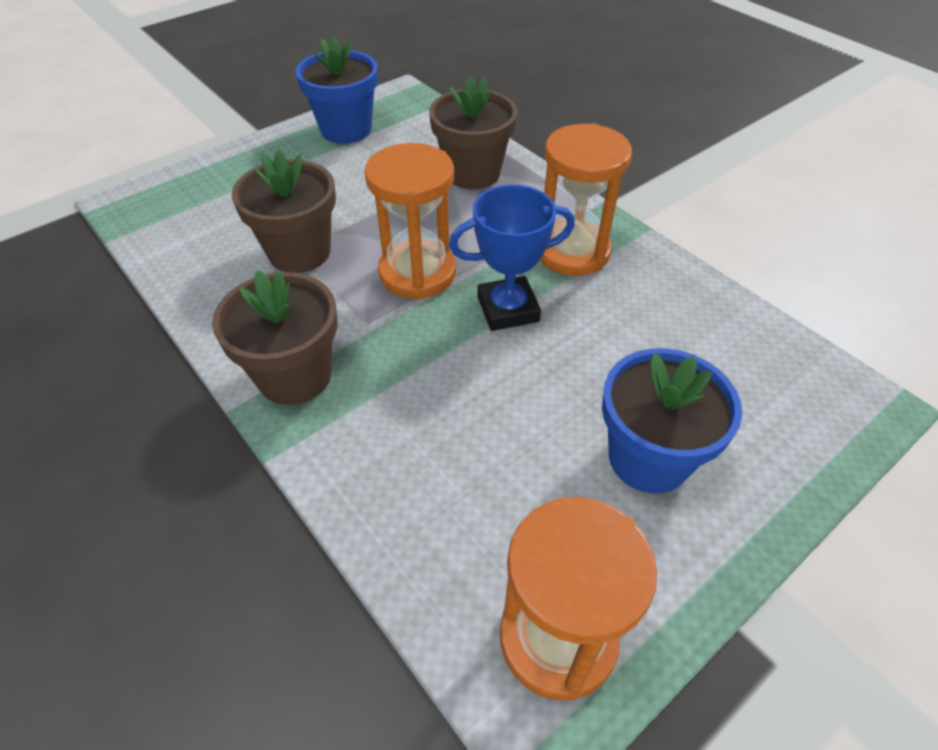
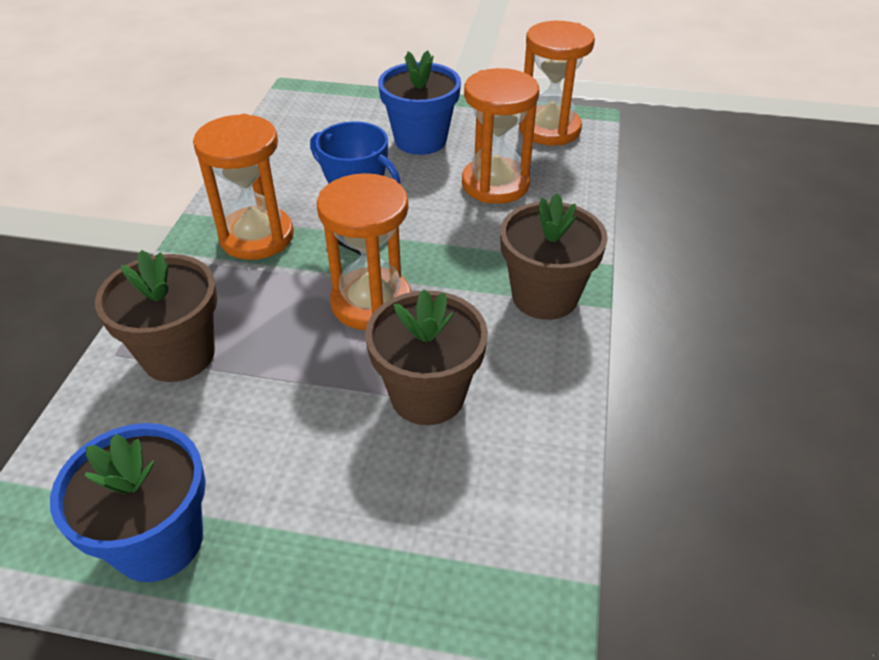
camera: 130 degrees left, 5 degrees down
(488, 465) = (495, 184): none -> orange hourglass

